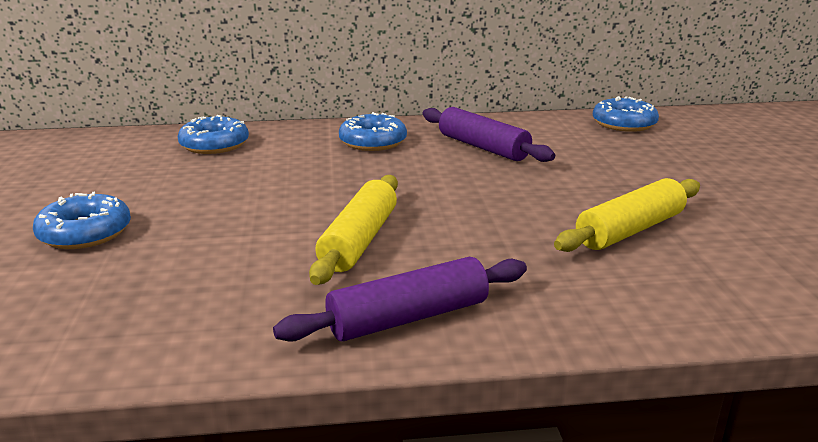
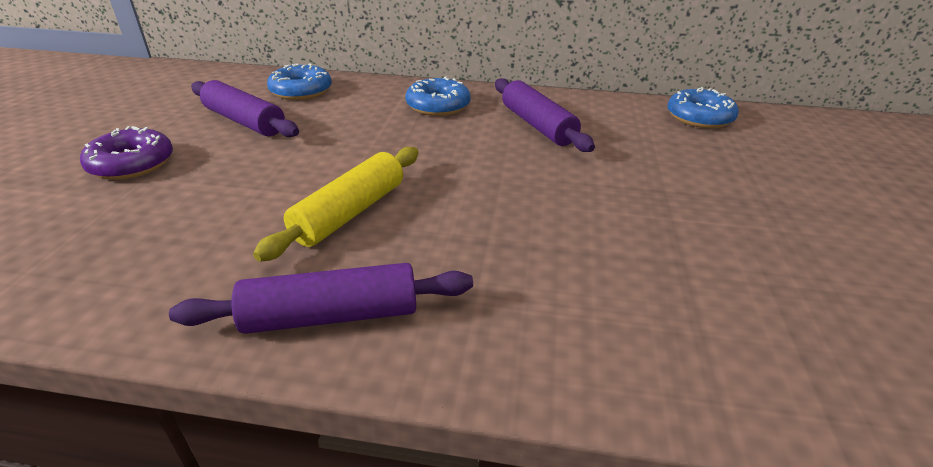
camera: 15 degrees right, 10 degrees up
(85, 233) = (132, 164): blue donut -> purple donut
(177, 179) = (244, 121): none -> purple rolling pin
(630, 230) = (632, 249): yellow rolling pin -> none

